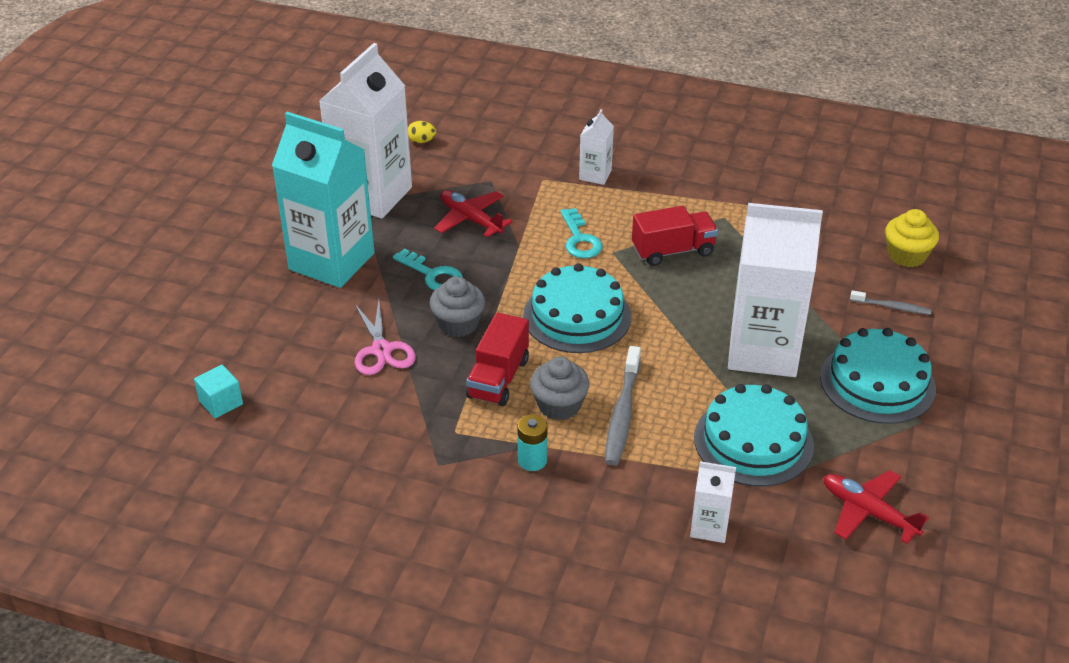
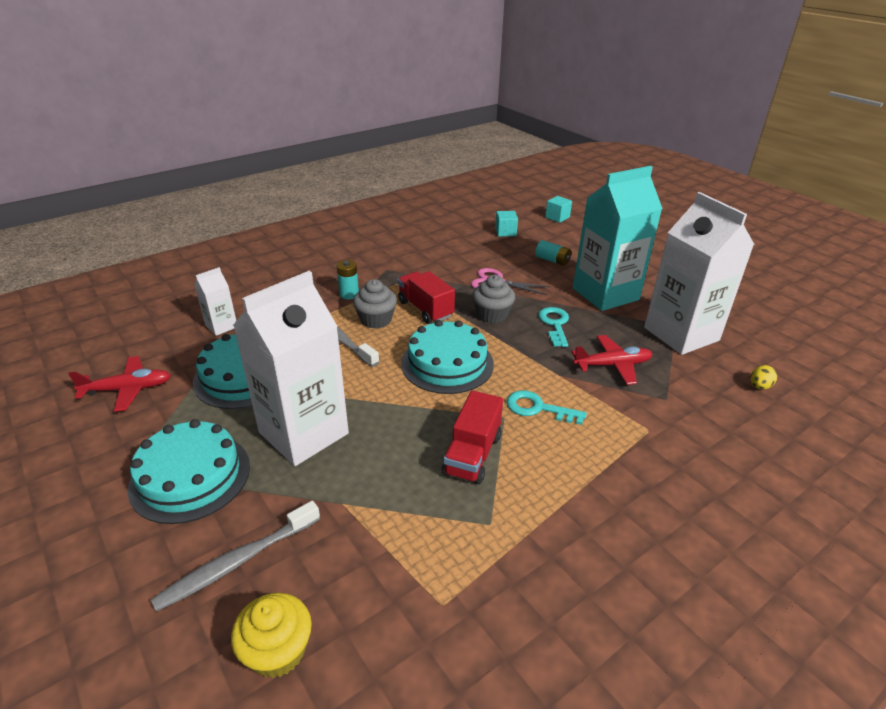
camera: 125 degrees right, 5 degrees down
(123, 372) = (557, 217): none -> turquoise cube
(278, 327) = (552, 260): none -> turquoise battery
(433, 275) = (555, 324): turquoise key -> turquoise key turned 105 degrees clockwise
(595, 175) = (635, 468): white carton -> none
(892, 307) = (237, 562): grey toothbrush -> grey toothbrush, size x1.76

